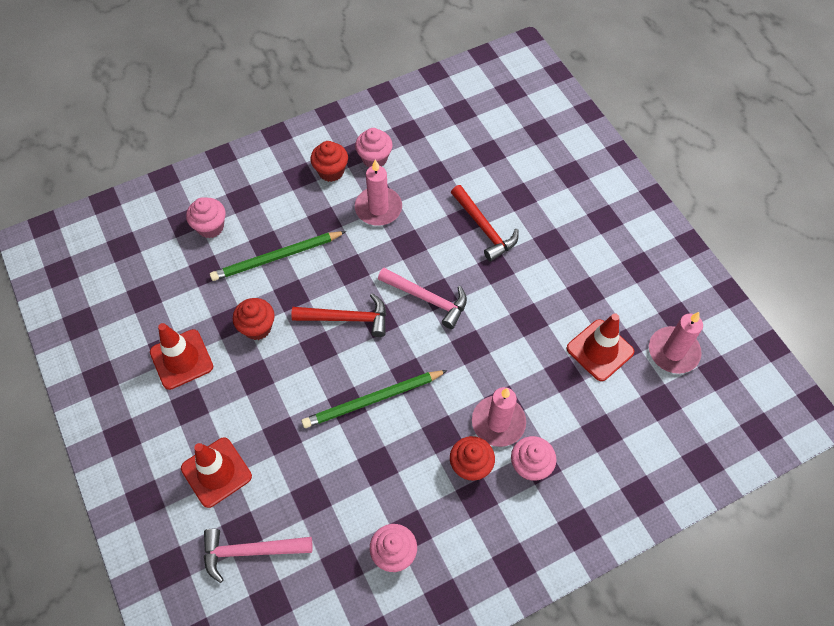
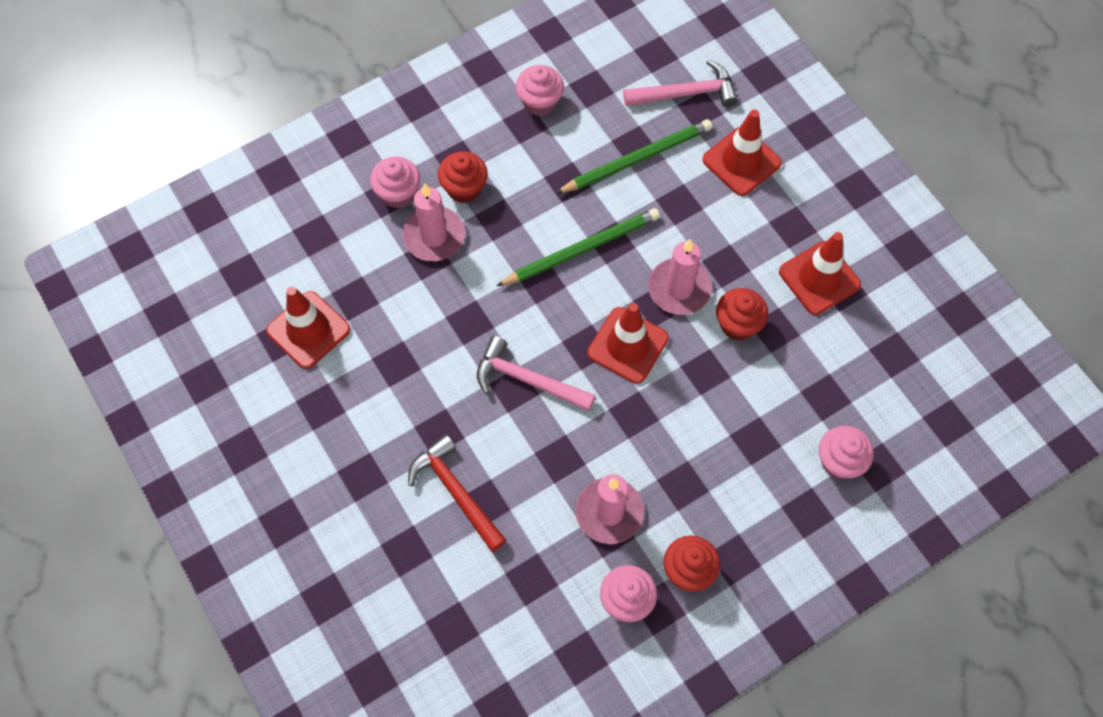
camera: 175 degrees right, 5 degrees up
(276, 257) = (736, 422): green pencil -> green pencil (637, 159)
(347, 318) = (627, 345): red hammer -> red traffic cone
(673, 351) = (217, 335): pink candle -> pink candle (679, 288)

